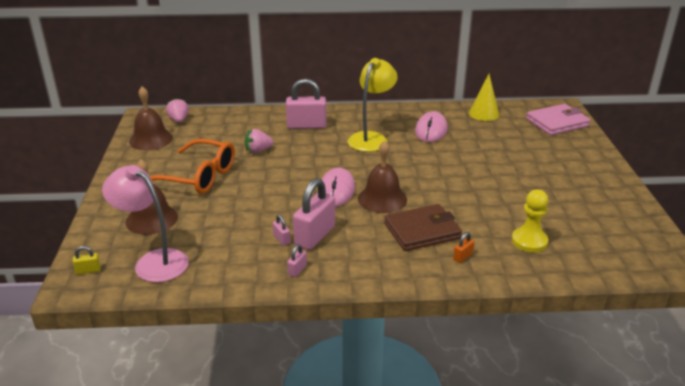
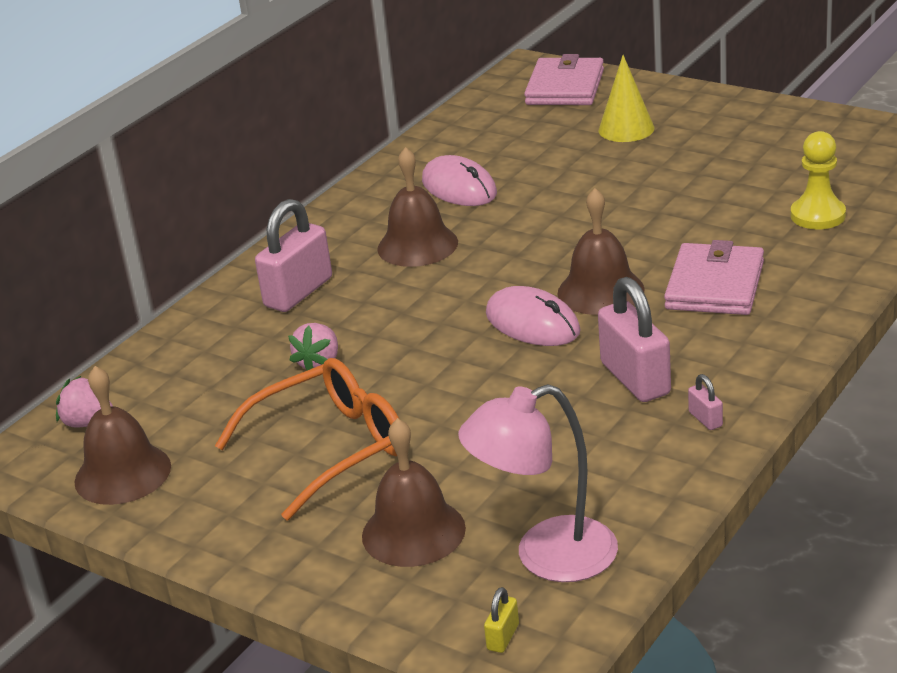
camera: 50 degrees left, 0 degrees up
(281, 239) = (613, 411): pink padlock -> none
(371, 138) = (417, 245): yellow lamp -> brown bell
(422, 231) = (714, 285): brown wallet -> pink wallet
(462, 257) = (804, 275): orange padlock -> none
(484, 114) = (468, 130): yellow cone -> yellow cone (626, 129)

